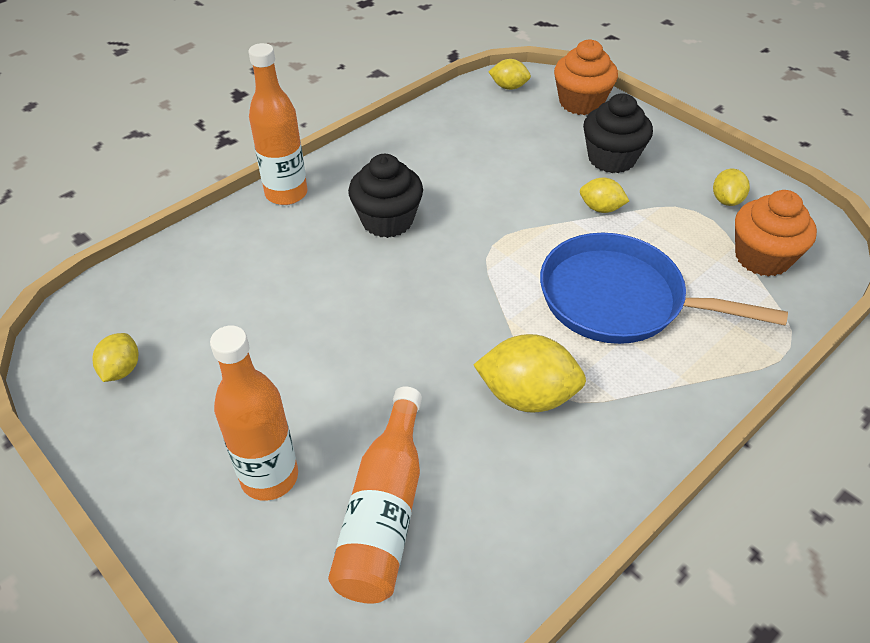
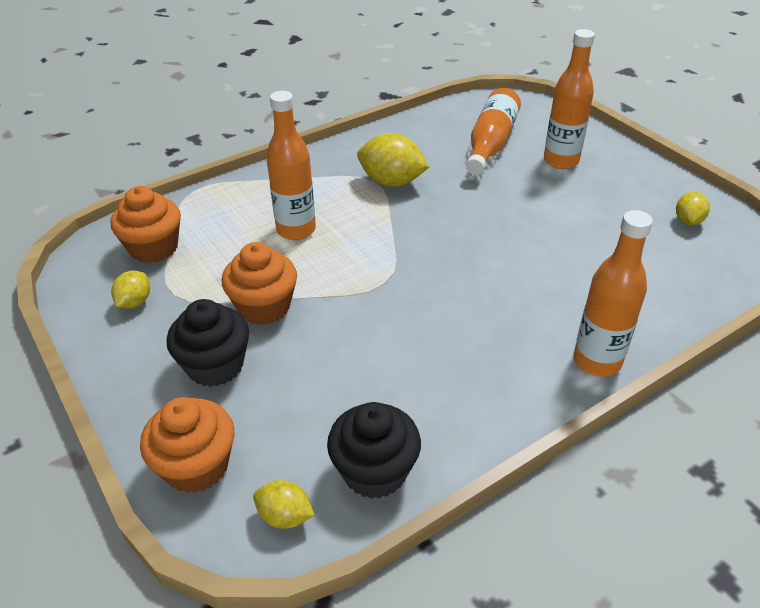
camera: 170 degrees left, 5 degrees down
(387, 220) = (483, 317): black cupcake -> black cupcake (374, 471)
(601, 208) = (264, 307): yellow lemon -> orange cupcake
(618, 299) = (296, 230): blue pan -> orange bottle

